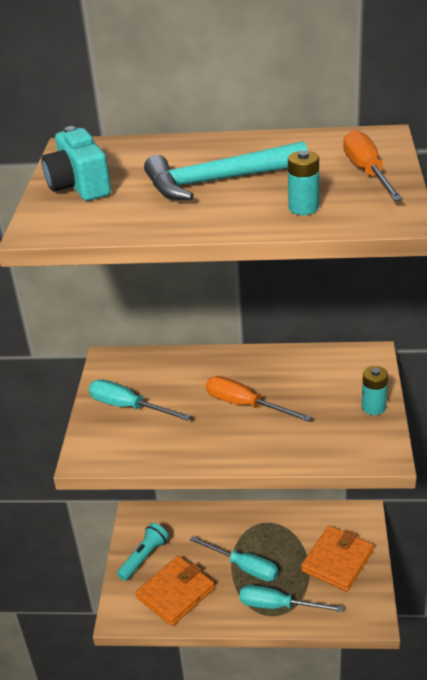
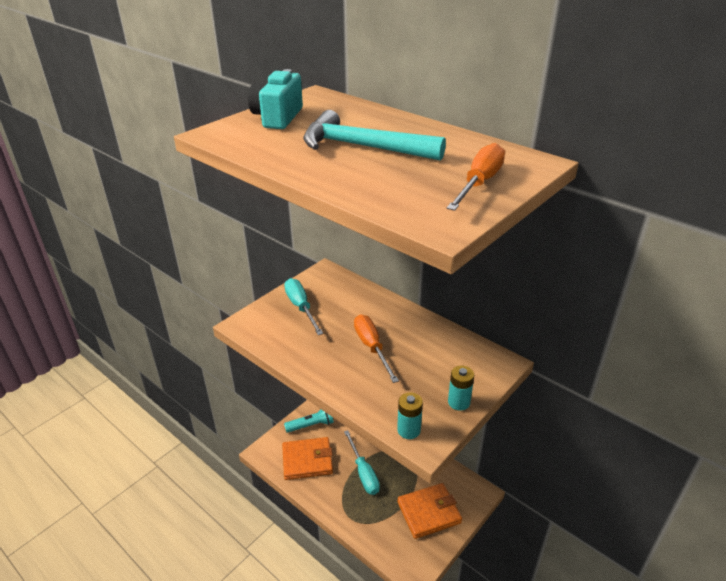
camera: 35 degrees right, 0 degrees up
(278, 605) = (360, 514): turquoise screwdriver -> none
(303, 208) = (387, 188): turquoise battery -> turquoise battery (408, 430)

